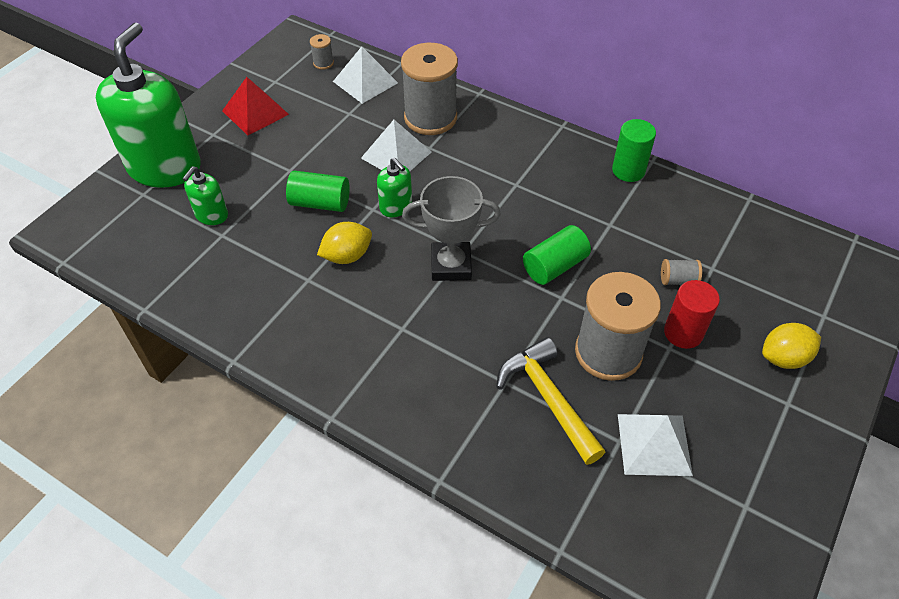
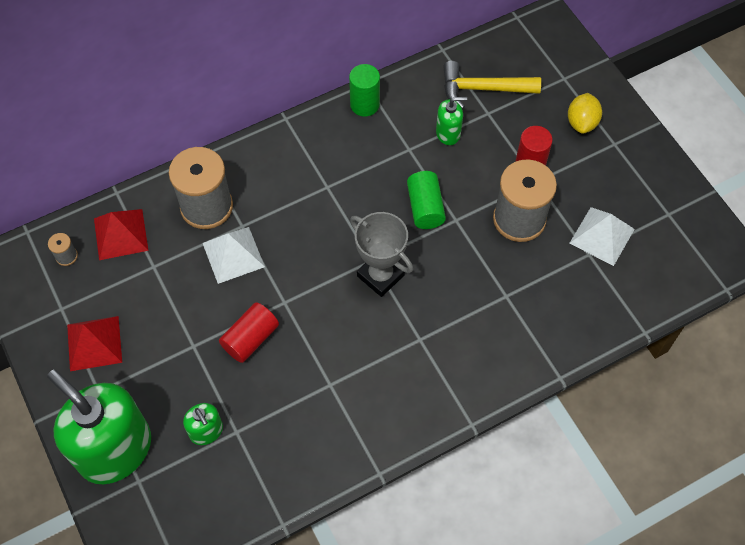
camera: 60 degrees left, 10 degrees up
(320, 203) = (250, 338): green cylinder -> red cylinder
(347, 256) = (323, 344): yellow lemon -> none
(365, 82) = (120, 234): white pyramid -> red pyramid
(396, 207) = (294, 284): green soap dispenser -> green soap dispenser (448, 133)
(451, 265) = (380, 275): grey trophy -> grey trophy turned 75 degrees counterclockwise
(547, 398) = (534, 277): yellow hammer -> yellow hammer (482, 89)
(678, 280) = (485, 140): grey spool -> none

